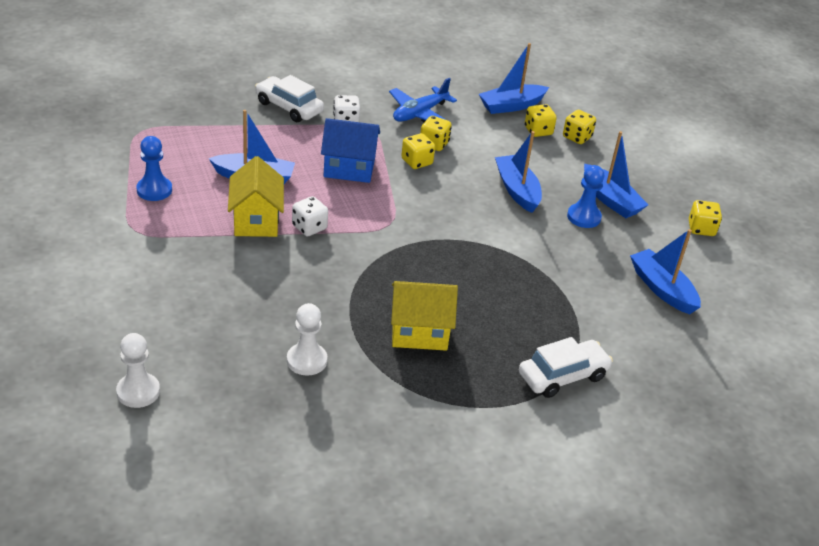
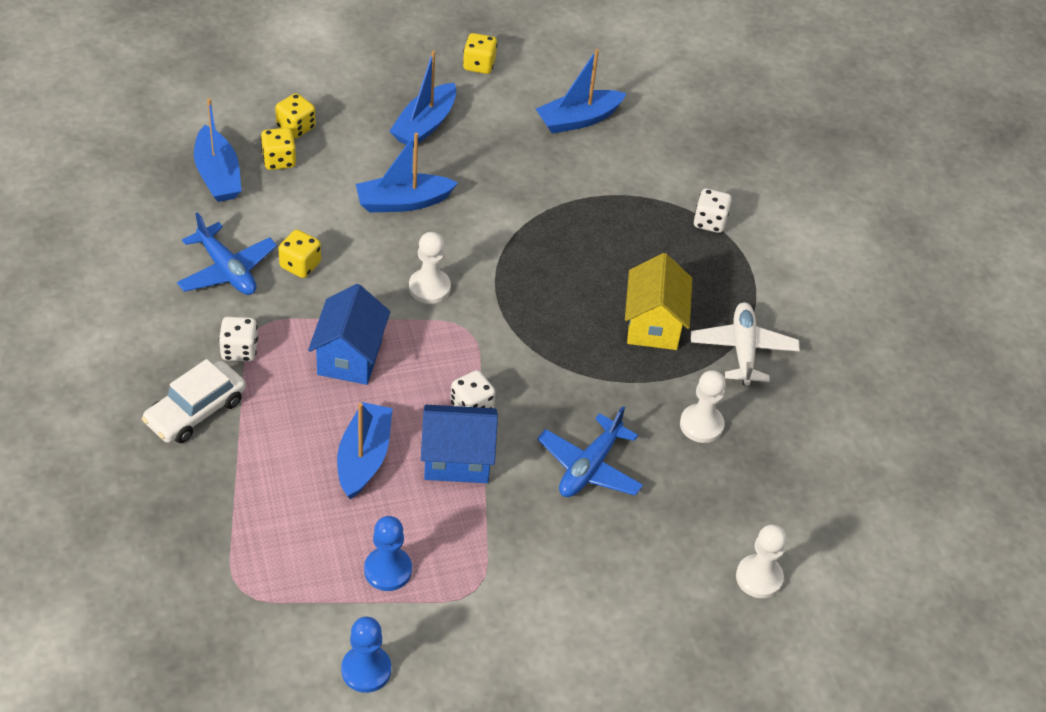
camera: 85 degrees left, 10 degrees up
(254, 290) = (589, 467): none -> blue plane
(256, 221) = (457, 460): yellow house -> blue house
(402, 393) = (743, 350): none -> white plane
(417, 162) = (339, 287): yellow dice -> none
(428, 205) = (429, 287): none -> white pawn
(563, 376) = (710, 222): white car -> white dice
(584, 217) = (456, 154): blue pawn -> blue pawn (366, 670)
(610, 200) = (425, 125): blue boat -> blue boat turned 150 degrees clockwise

